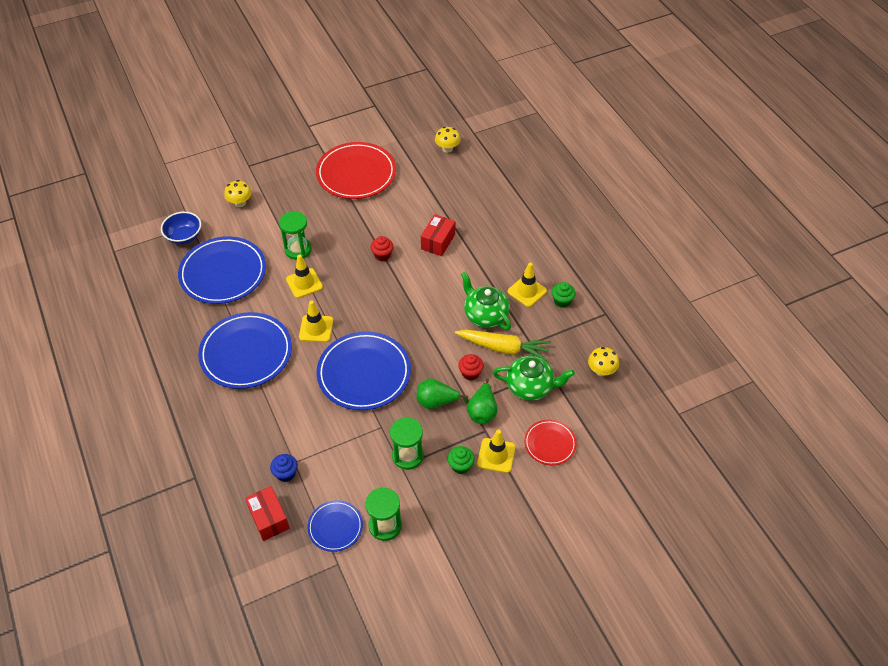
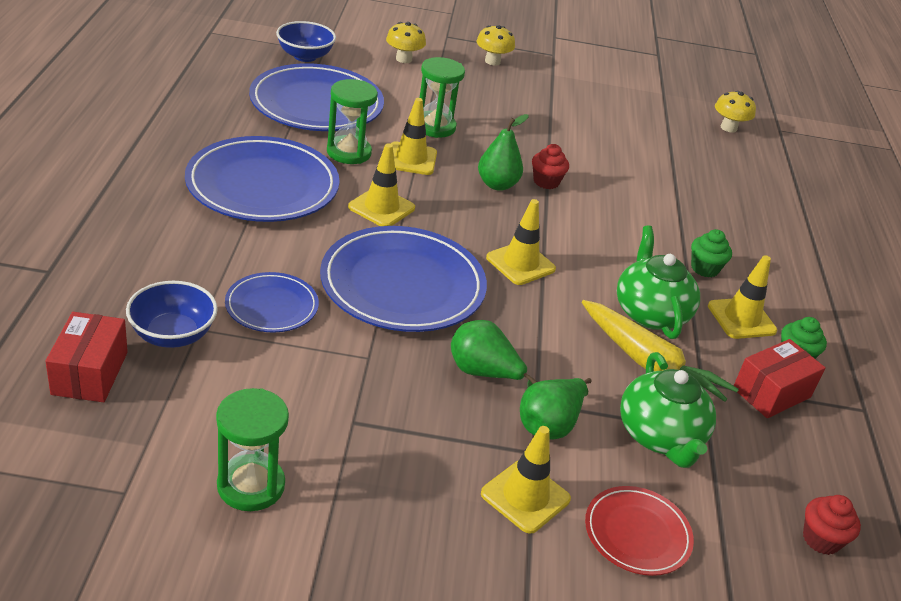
camera: 25 degrees right, 15 degrees down
(286, 473) = (173, 335): blue cupcake -> blue bowl
(335, 527) = (172, 441): blue plate -> blue plate (272, 306)
(356, 174) = (579, 97): red plate -> none
(360, 274) = (497, 185): none -> green pear
(407, 456) = (376, 415): green hourglass -> green hourglass (349, 152)
(408, 322) = (520, 263): none -> yellow traffic cone
(438, 242) = (640, 205): red box -> red box (771, 393)
(460, 466) = (451, 476): green cupcake -> green cupcake (704, 268)
(470, 373) = (569, 367): red cupcake -> red cupcake (821, 539)
(530, 387) = (660, 436): green teapot -> green teapot turned 45 degrees clockwise
(601, 370) = (808, 481): yellow mushroom -> yellow mushroom (492, 61)

